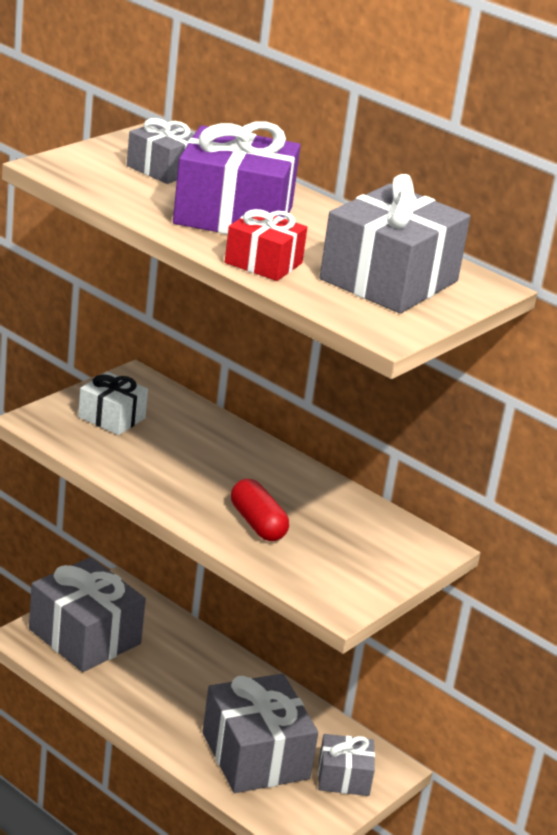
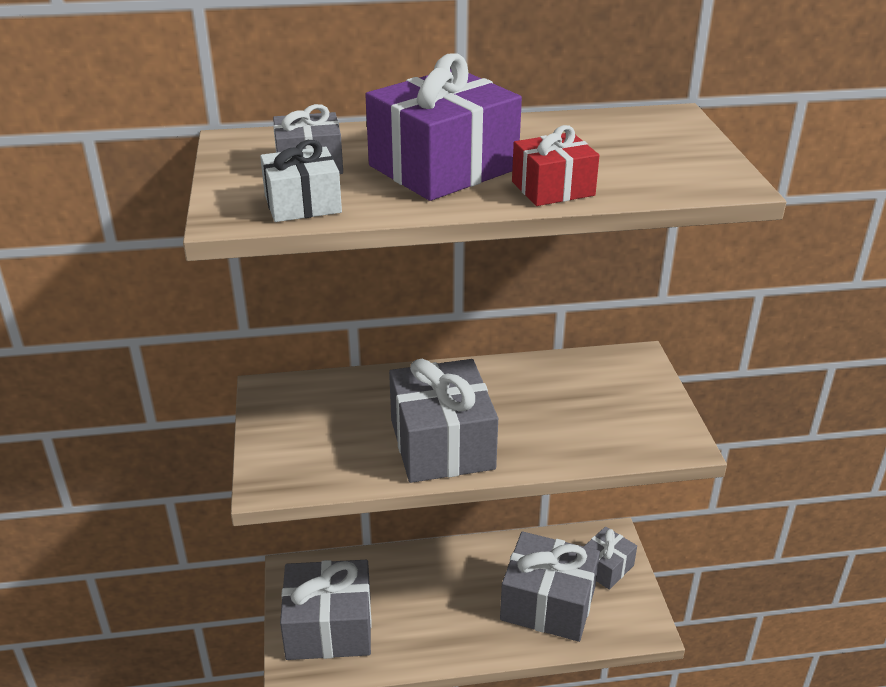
camera: 45 degrees left, 5 degrees up
(111, 417) = (311, 434): white gift -> white gift (302, 204)
(257, 524) = (539, 430): red capsule -> none
(389, 280) = (633, 148): grey gift -> grey gift (442, 444)

